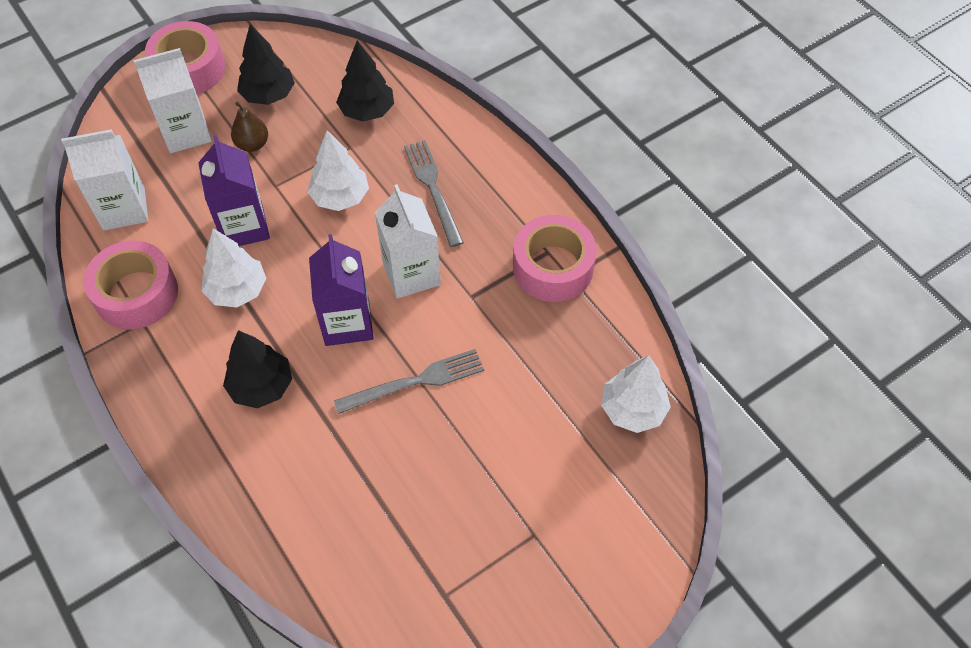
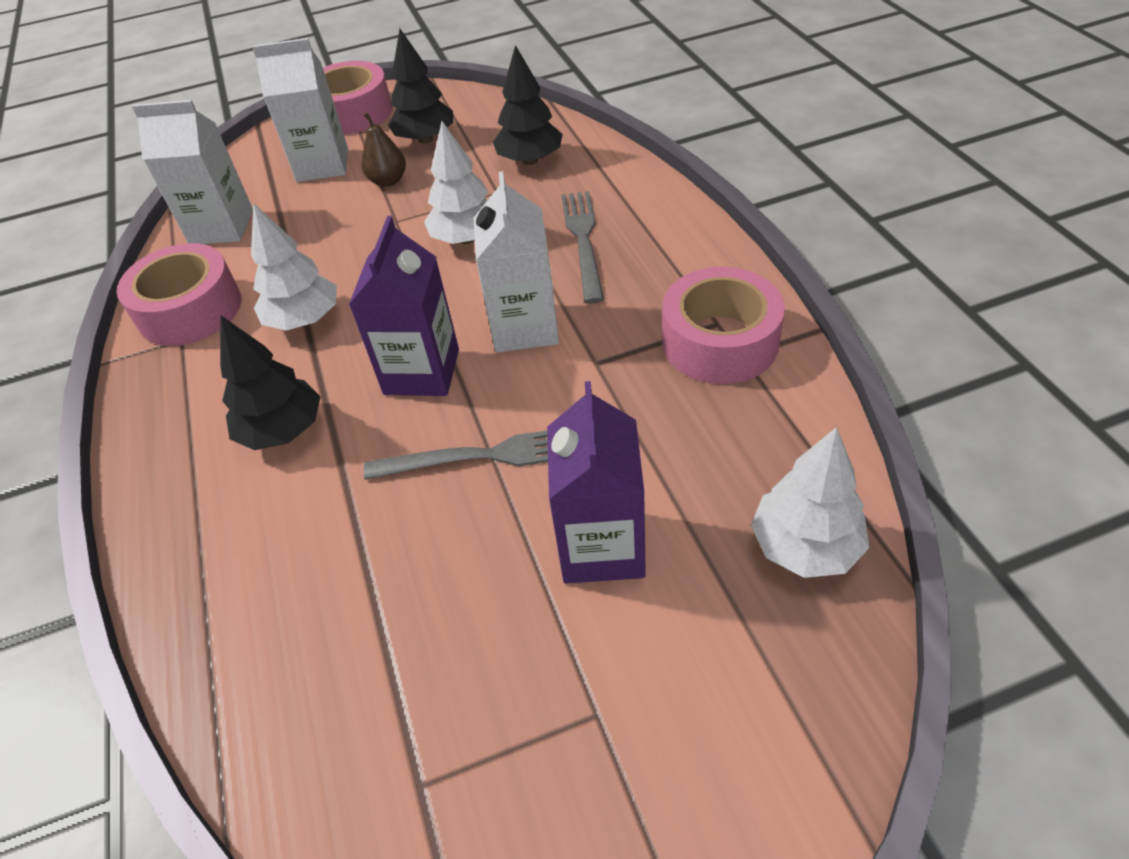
camera: 20 degrees right, 10 degrees down
(243, 226) = (342, 256): purple carton -> purple carton (602, 546)

